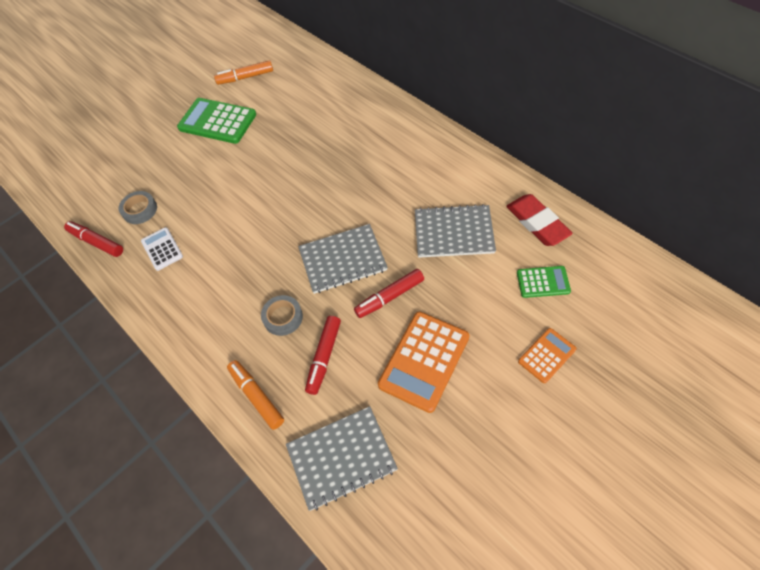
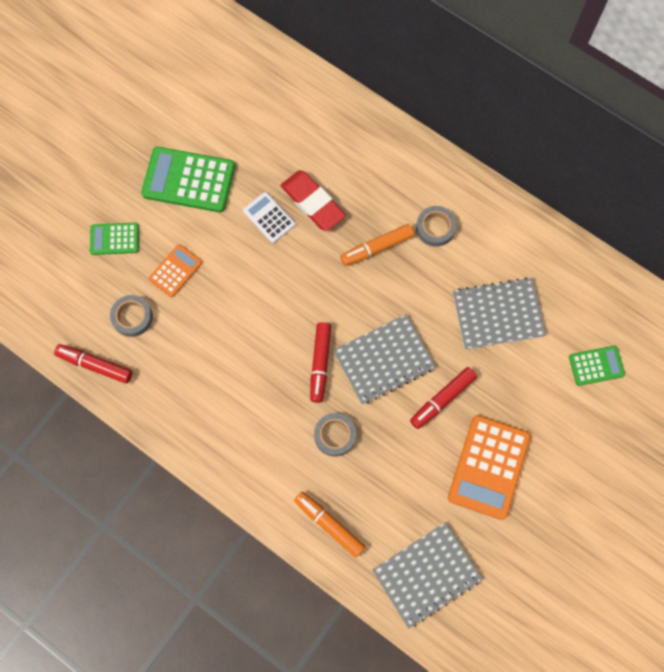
camera: 15 degrees left, 15 degrees up
(146, 156) = (114, 239): none -> green calculator
(162, 249) = (176, 366): white calculator -> white calculator (269, 218)
(245, 77) = (205, 107): orange marker -> orange marker (376, 247)
(324, 357) = (388, 475): red marker -> red marker (320, 364)
(409, 165) = (435, 228): none -> grey tape
(537, 223) = (584, 294): red eraser -> red eraser (313, 202)
(546, 355) = (606, 447): orange calculator -> orange calculator (175, 271)

